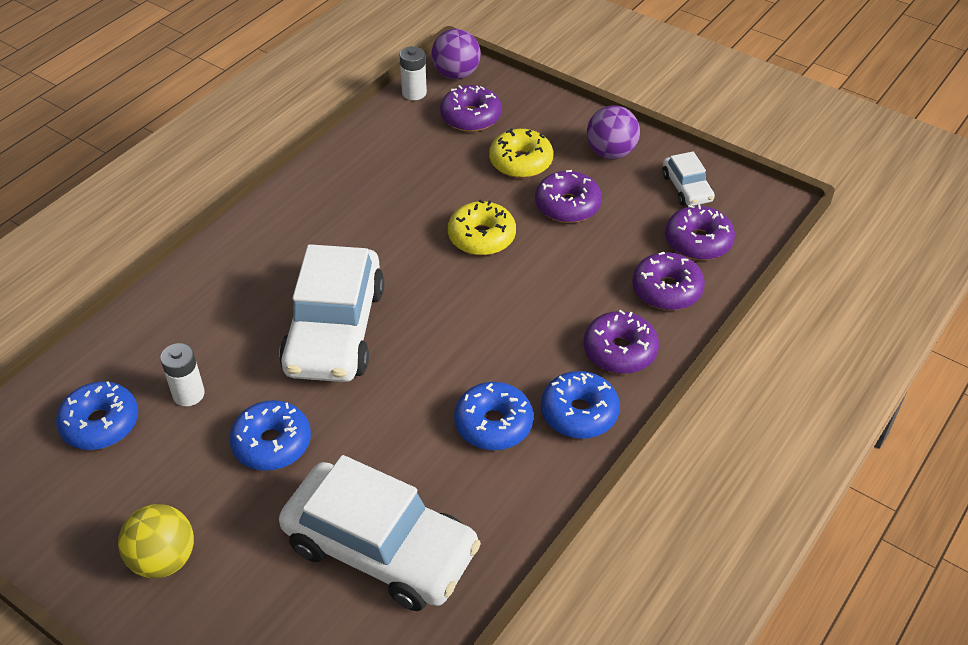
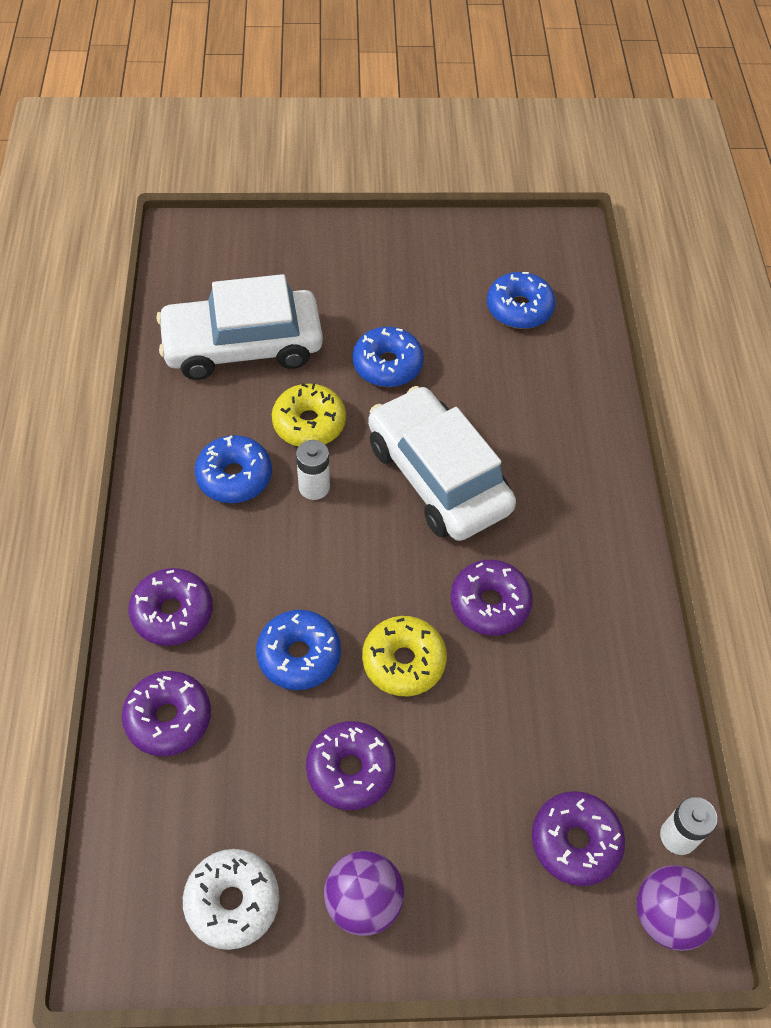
camera: 140 degrees right, 10 degrees up
(163, 559) = (376, 264): yellow ball -> none
(188, 394) = (487, 361): white battery -> white battery (314, 487)
(520, 162) = (454, 804): yellow donut -> yellow donut (309, 423)
(579, 413) = (170, 528): blue donut -> blue donut (299, 655)
(686, 188) = (232, 901): white car -> white donut
(698, 241) = (171, 815): purple donut -> purple donut (490, 603)

